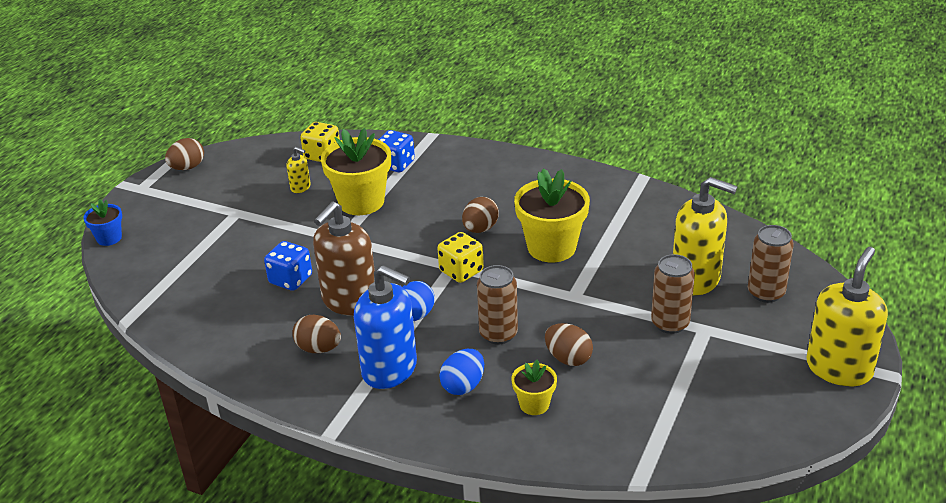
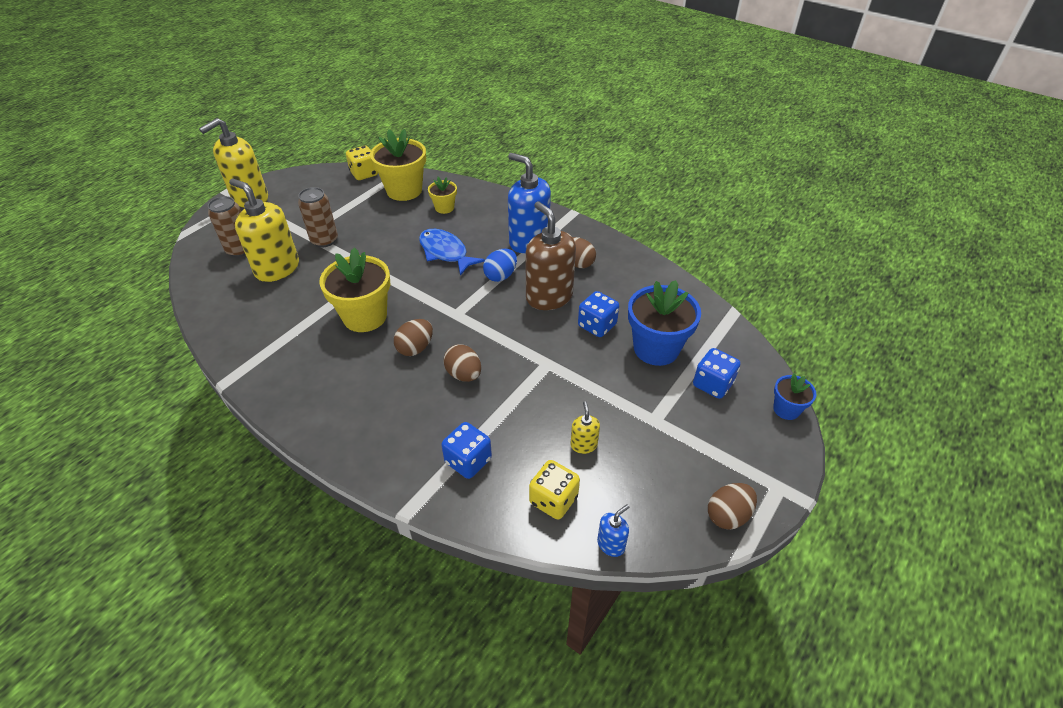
camera: 170 degrees left, 10 degrees up
(174, 246) = (712, 384): none -> blue dice
(226, 268) = (656, 348): none -> blue flower pot
(278, 142) = (611, 544): none -> blue soap dispenser
(300, 187) = (583, 445): yellow soap dispenser -> yellow soap dispenser turned 45 degrees clockwise
(349, 301) = (549, 297): brown soap dispenser -> brown soap dispenser turned 75 degrees counterclockwise
(361, 202) = (519, 407): yellow flower pot -> yellow flower pot (404, 190)
(461, 271) = (450, 307): yellow dice -> yellow dice (364, 174)
(463, 386) = (483, 224): blue egg -> none
(498, 334) = (445, 252): brown can -> blue fish
(568, 358) = (407, 229): brown egg -> brown egg (464, 374)

